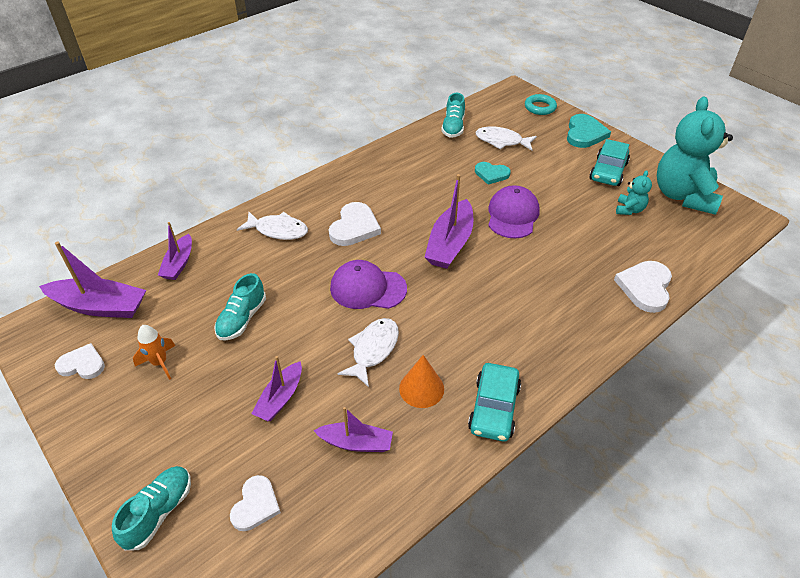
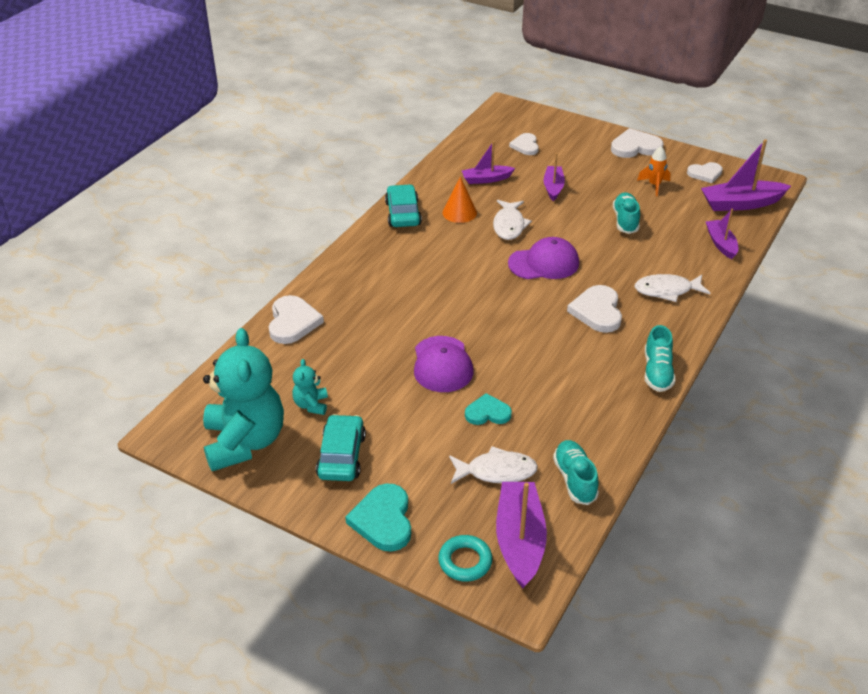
camera: 160 degrees right, 5 degrees down
(109, 446) = (635, 147): none -> white heart
(159, 512) = (576, 133): turquoise shoe -> turquoise shoe (657, 372)
(450, 244) = (493, 318): purple boat -> purple boat (519, 540)

